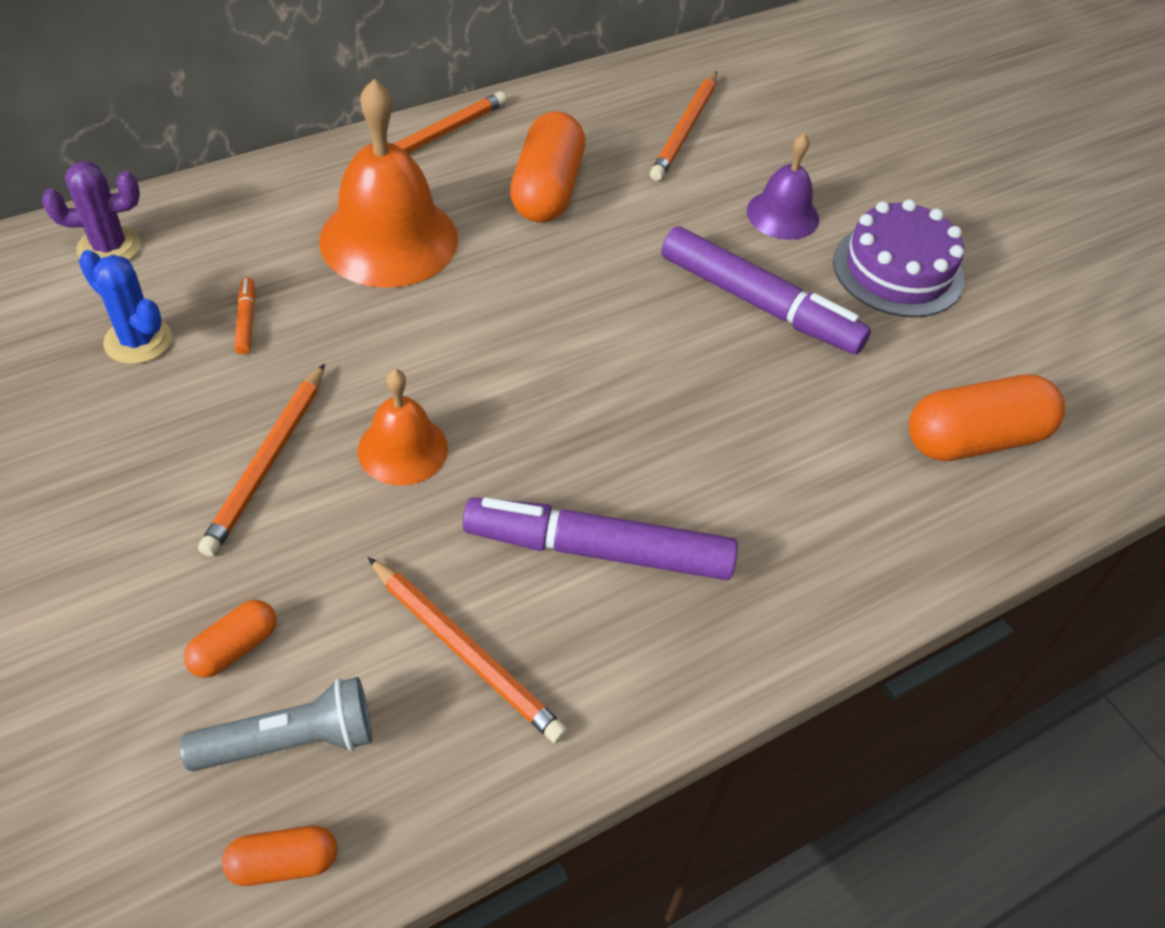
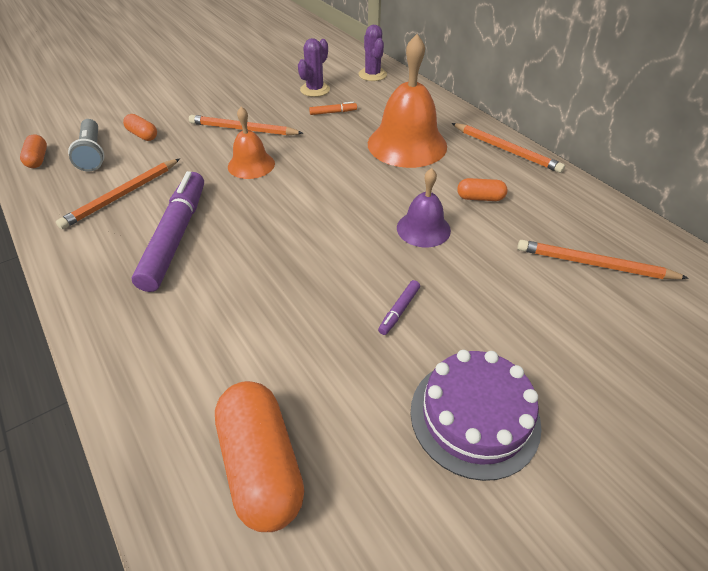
camera: 90 degrees right, 5 degrees down
(138, 341) = (315, 90): blue cactus -> purple cactus
(547, 190) = (480, 198): orange capsule -> orange capsule, size x0.51
(759, 303) = (399, 310): purple marker -> purple marker, size x0.40
(782, 215) = (515, 327): purple bell -> purple bell (423, 229)

